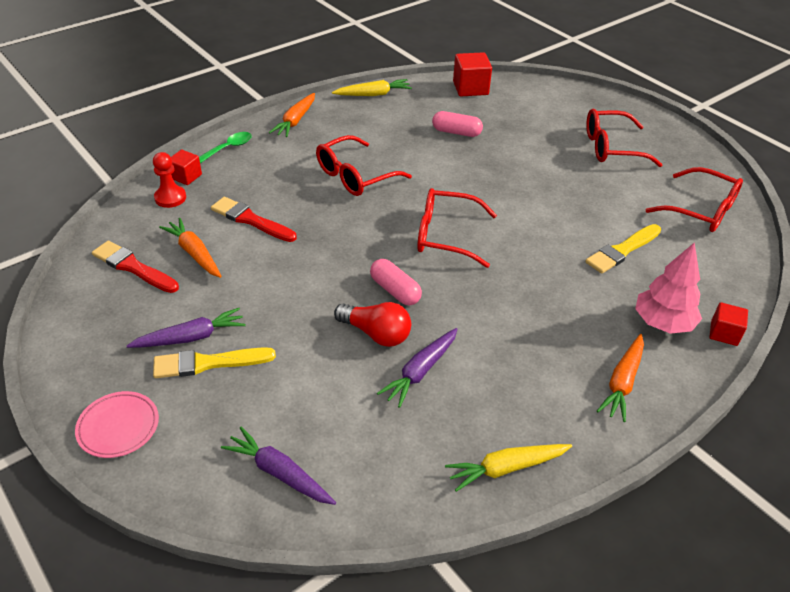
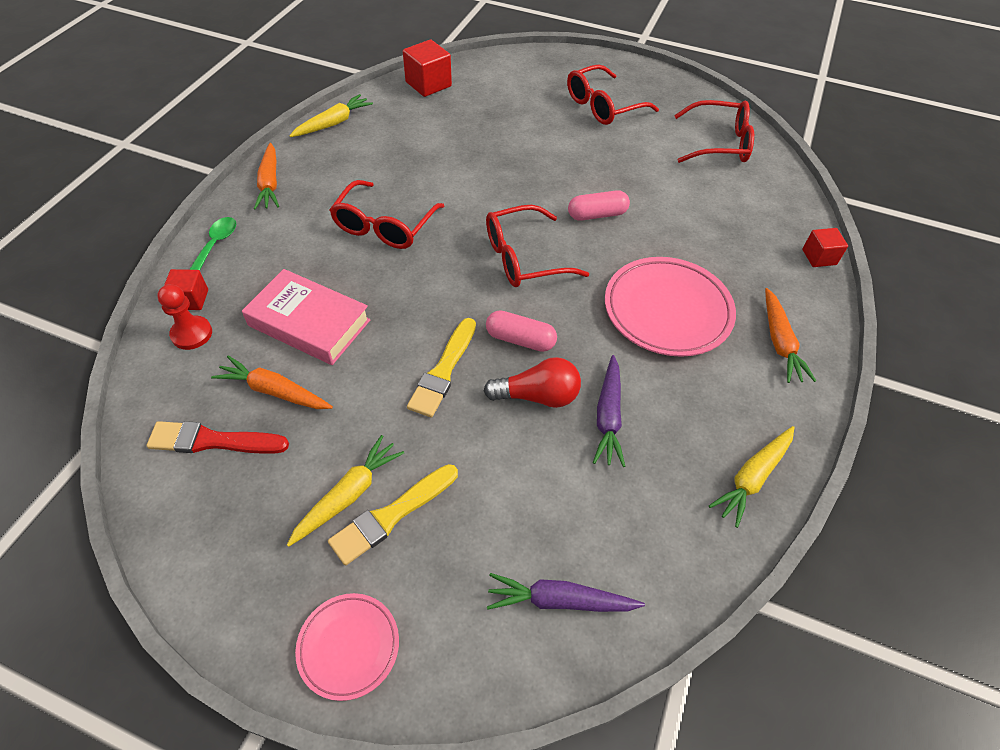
camera: 30 degrees left, 10 degrees up
(191, 337) = (348, 495): purple carrot -> yellow carrot
(251, 220) = (309, 323): red brush -> pink book
(456, 132) = (450, 139): pink capsule -> pink capsule (597, 215)
(537, 318) = (667, 310): none -> pink plate
(622, 250) = (686, 209): yellow brush -> yellow brush (443, 371)
(662, 323) = (768, 268): pink tree -> none

